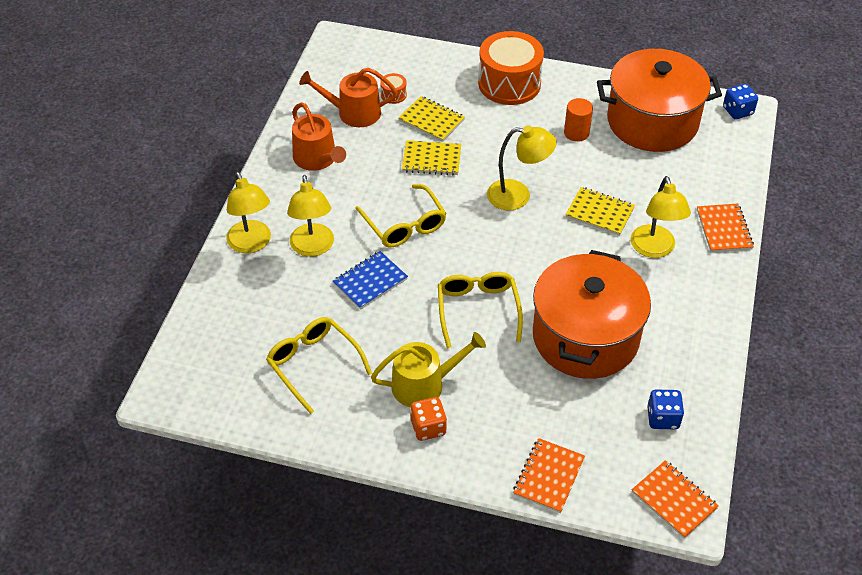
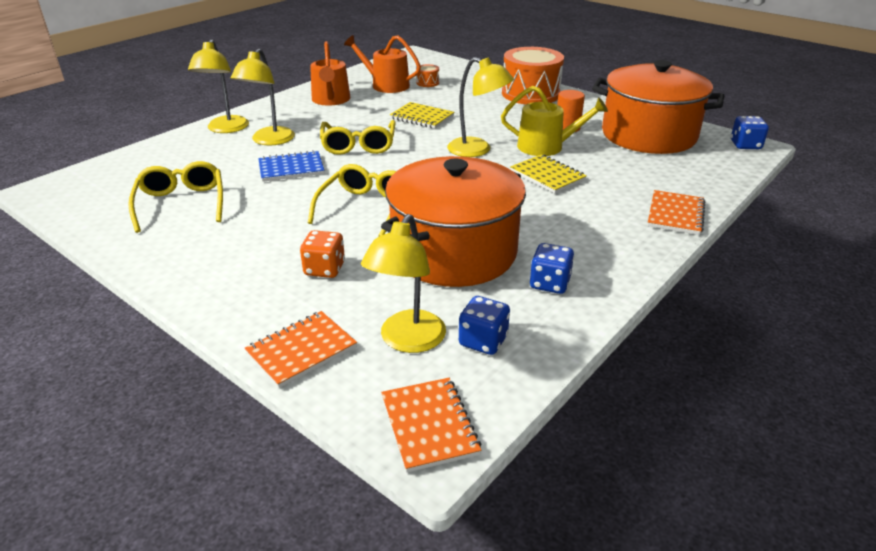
camera: 25 degrees right, 15 degrees down
(424, 384) = (259, 242): yellow watering can -> yellow watering can (546, 146)
(428, 427) = (226, 273): orange dice -> orange dice (324, 269)
(431, 120) = (444, 99): yellow notebook -> none
(654, 249) = (585, 210): yellow lamp -> yellow lamp (407, 341)
(674, 344) = (549, 283): none -> blue dice

